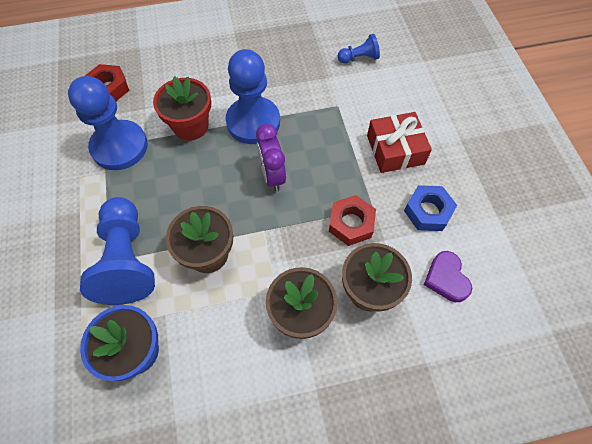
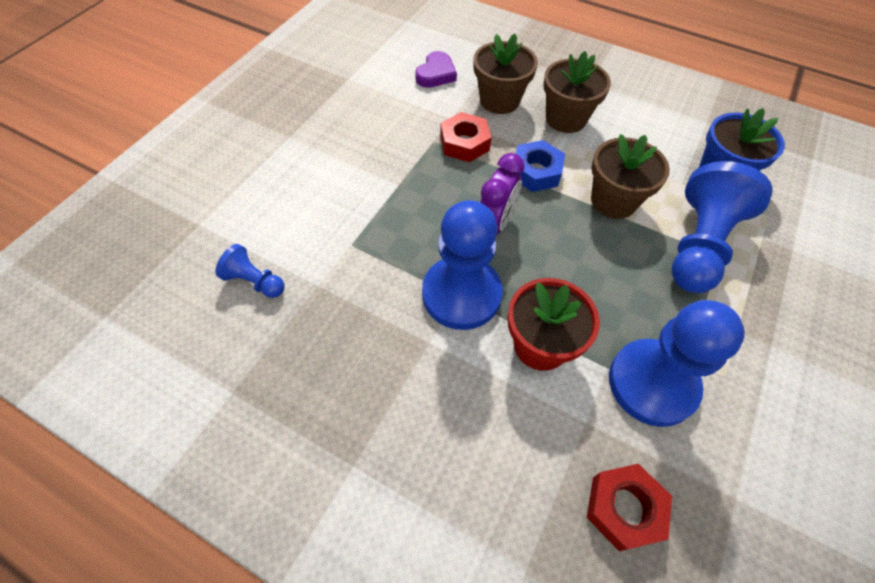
camera: 140 degrees left, 5 degrees down
(395, 149) = (355, 167): red gift -> none
(428, 211) = (393, 112): blue nut -> blue nut (535, 172)

